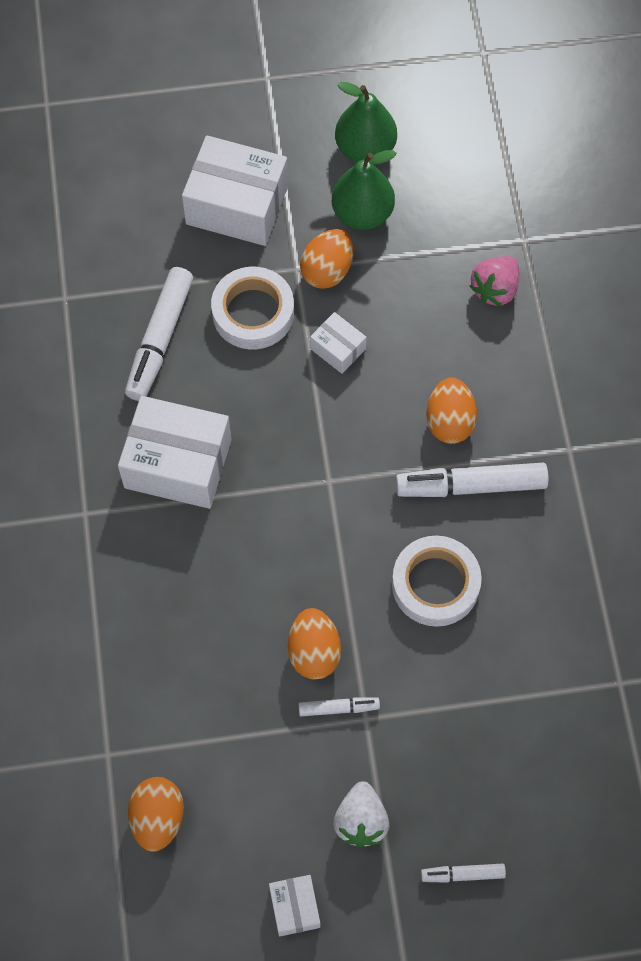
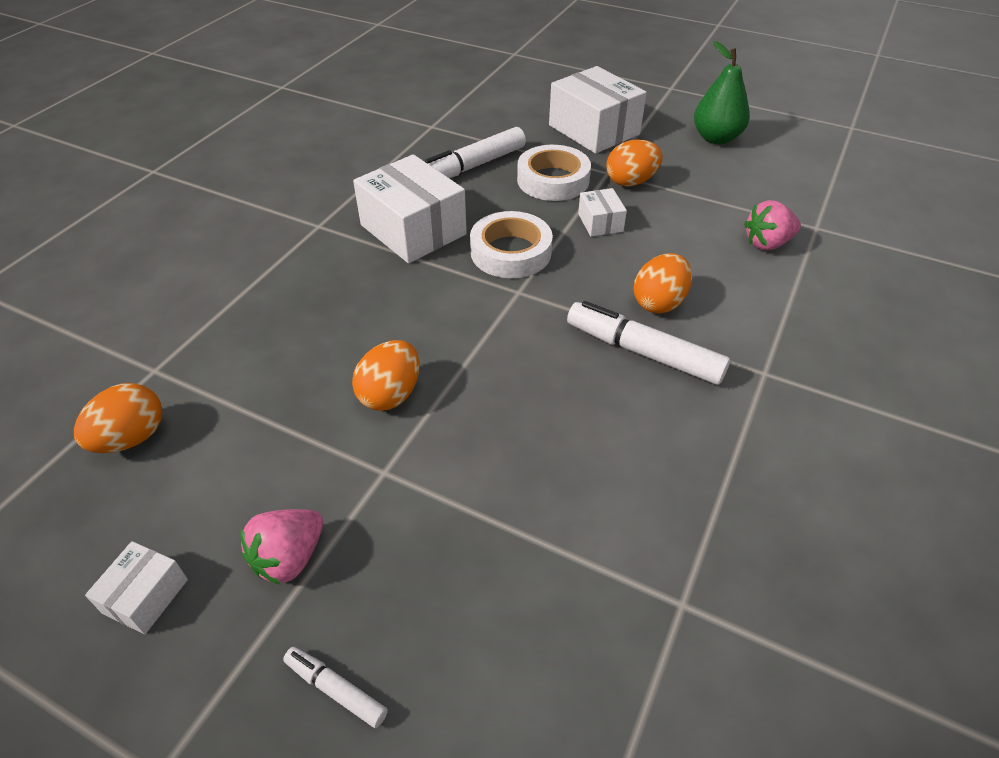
camera: 35 degrees right, 20 degrees down
(338, 708) = (368, 448): white marker -> none
(361, 821) = (289, 558): white strawberry -> pink strawberry
(362, 214) = (685, 165): green pear -> none
(435, 584) = (547, 404): white tape -> white tape (511, 252)

